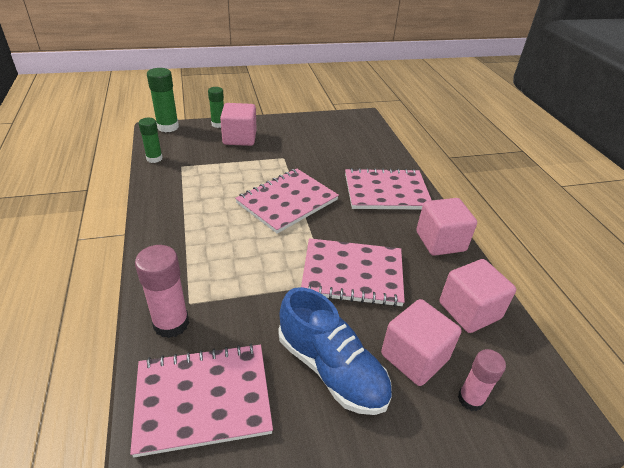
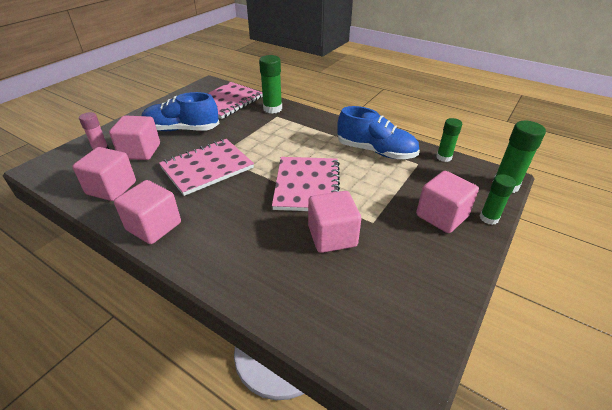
camera: 140 degrees right, 0 degrees up
(171, 323) = (272, 109): pink glue stick -> green glue stick
(186, 192) = (376, 151): none -> blue shoe
(319, 165) = (332, 236): none -> pink cube
(386, 191) = (239, 248): pink notebook -> none

